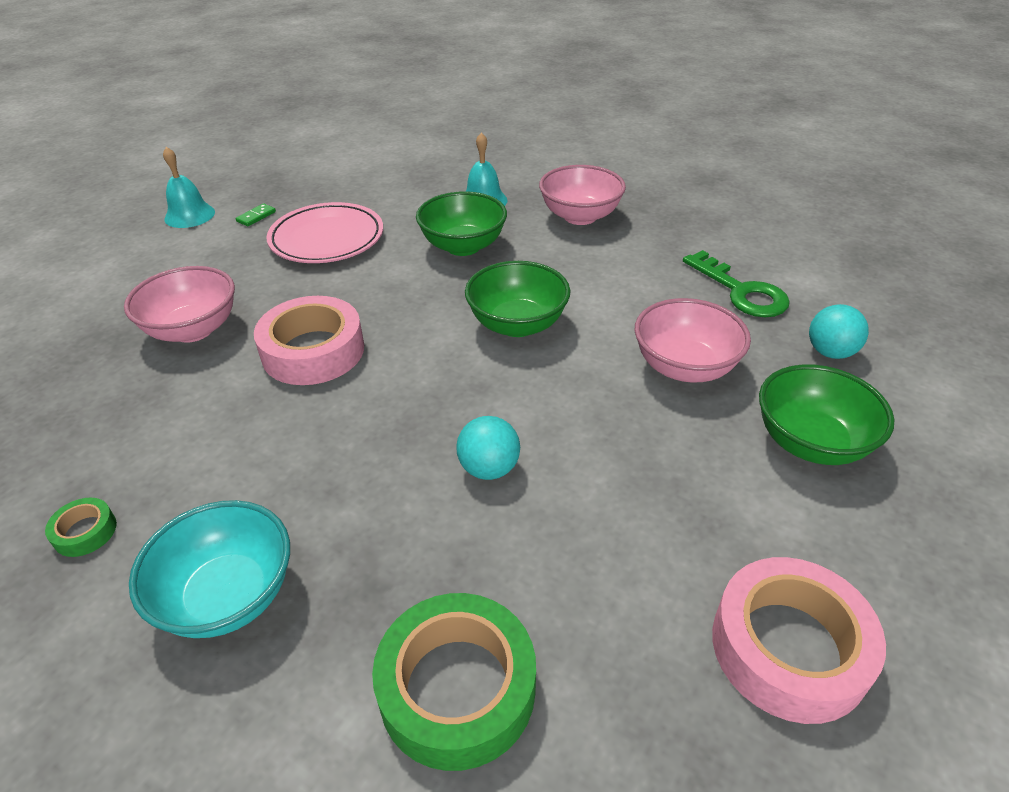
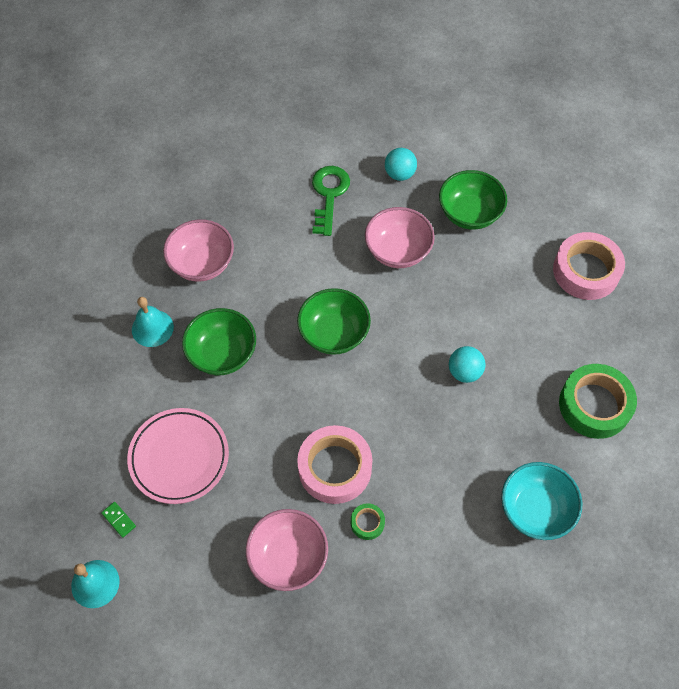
camera: 80 degrees left, 20 degrees up
(85, 532) = (482, 596): green tape -> green tape (367, 523)
(741, 291) = (329, 195): green key -> green key turned 60 degrees counterclockwise

